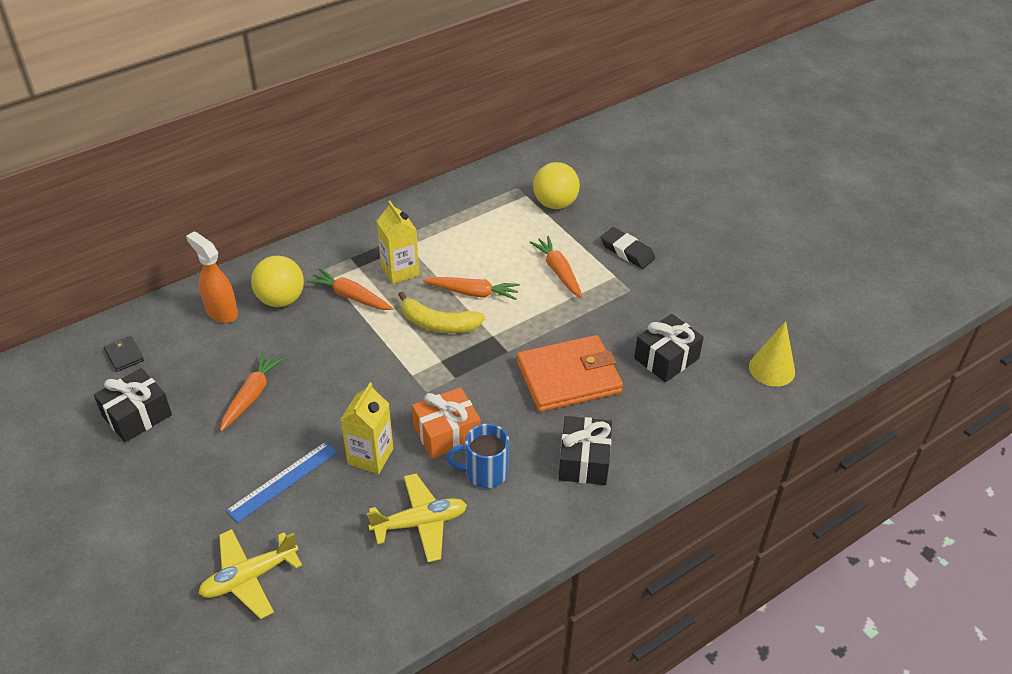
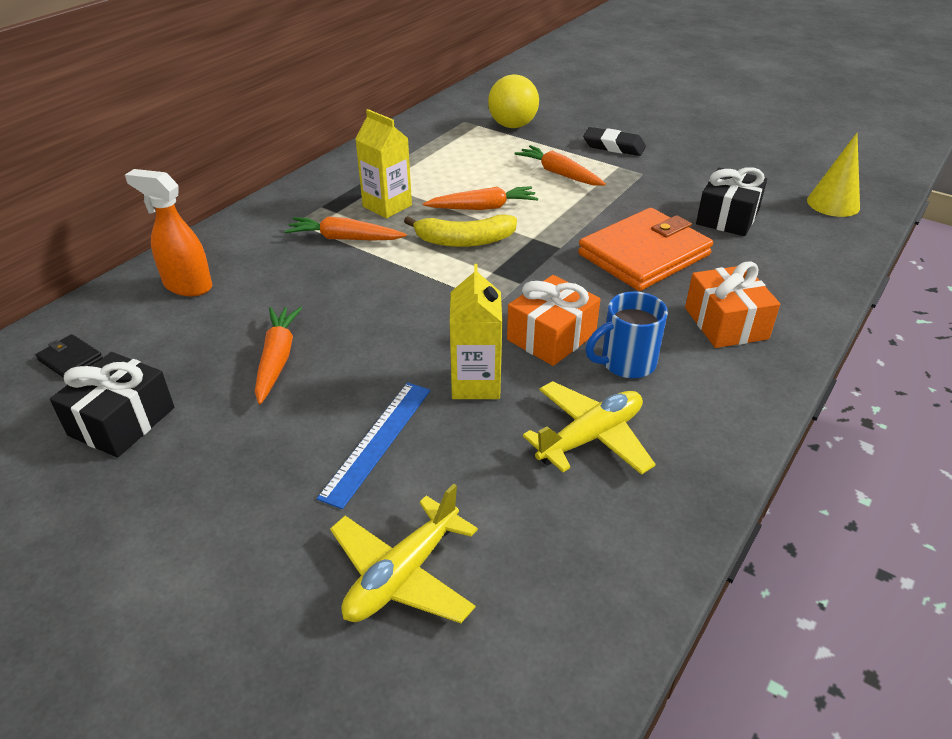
camera: 20 degrees left, 5 degrees down
(281, 299) = (259, 259): yellow ball -> none
(584, 461) = (725, 323): black gift -> orange gift

